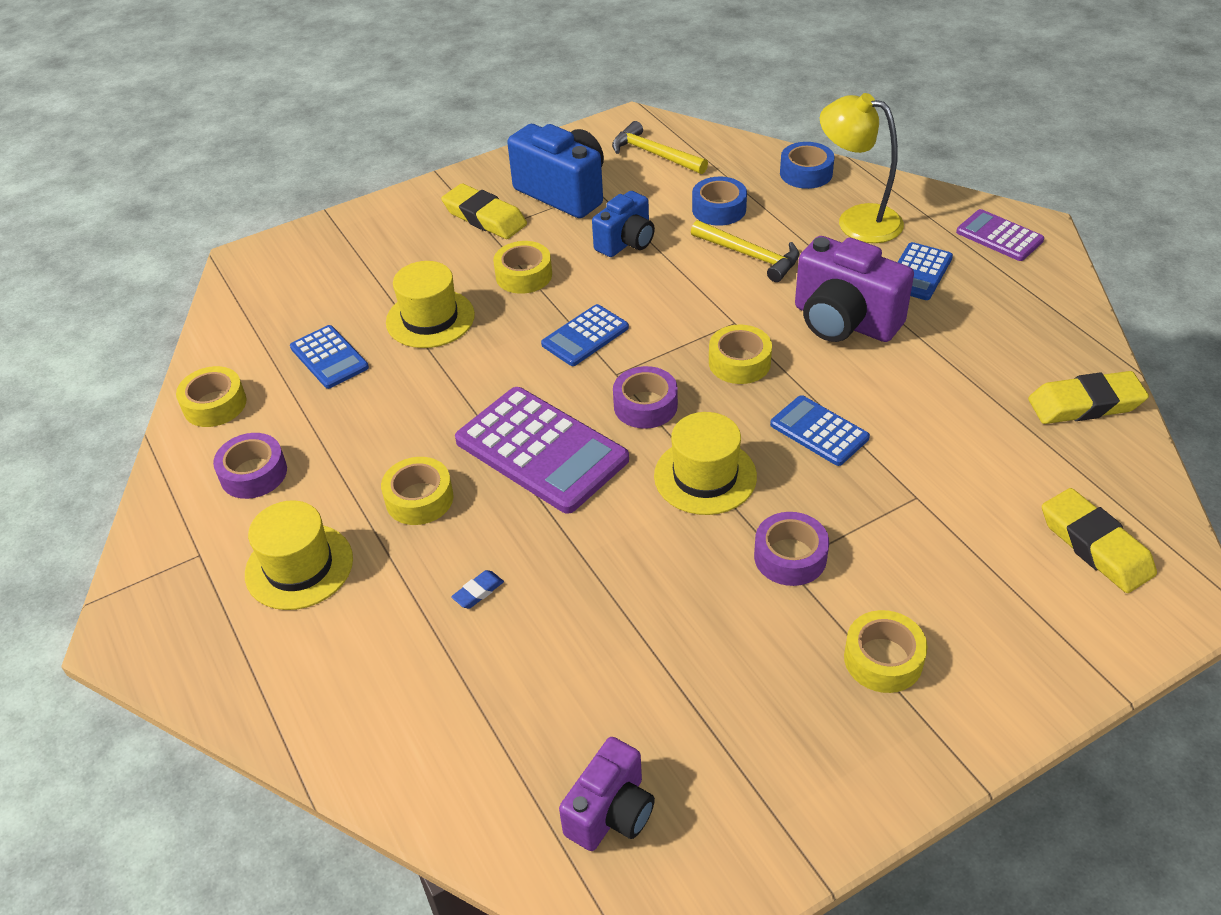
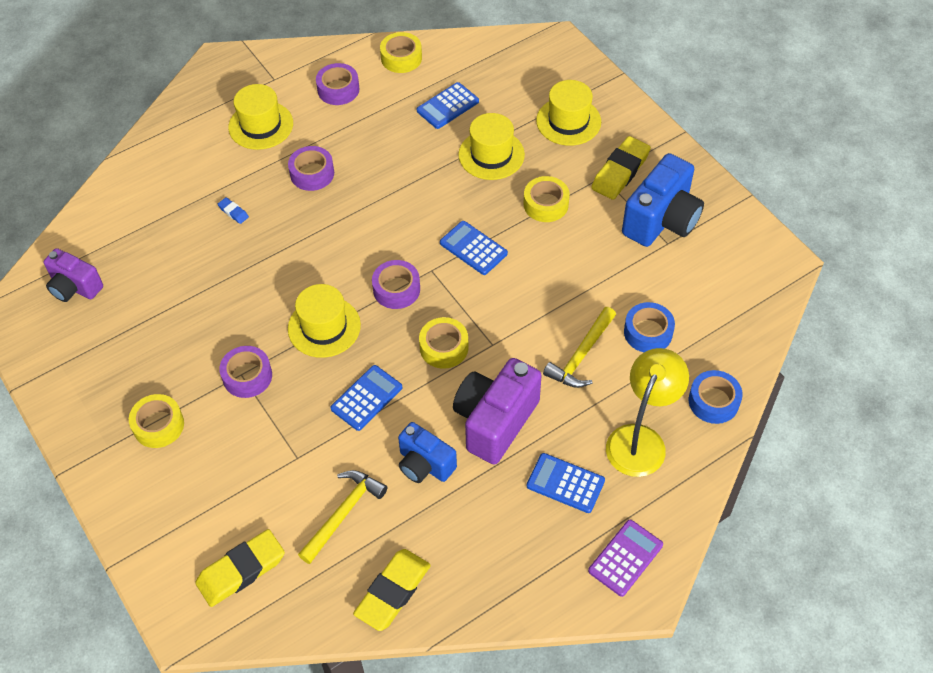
camera: 85 degrees right, 10 degrees up
(391, 253) = (568, 121): none -> yellow hat
(419, 499) = (312, 173): yellow tape -> purple tape
(541, 450) = (353, 232): purple calculator -> none
(626, 242) = (593, 268): blue camera -> blue camera (424, 464)
(654, 154) = (730, 282): yellow hammer -> yellow hammer (343, 513)
(1085, 404) = (393, 592): yellow eraser -> yellow eraser turned 45 degrees clockwise

